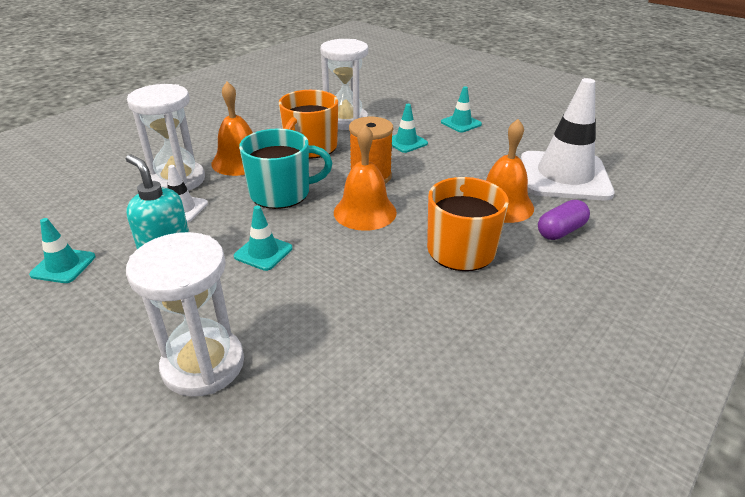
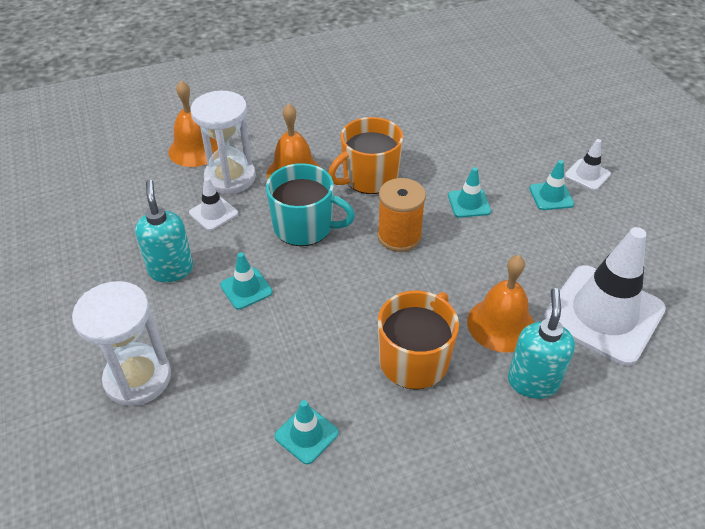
camera: 30 degrees right, 10 degrees up
(63, 266) = (99, 240): turquoise traffic cone -> turquoise traffic cone (306, 434)
(346, 121) = (430, 151): white hourglass -> none
(365, 212) = (361, 278): orange bell -> orange bell (195, 149)
(473, 106) = (587, 175): none -> white traffic cone
(560, 231) = (532, 382): purple capsule -> turquoise soap dispenser

